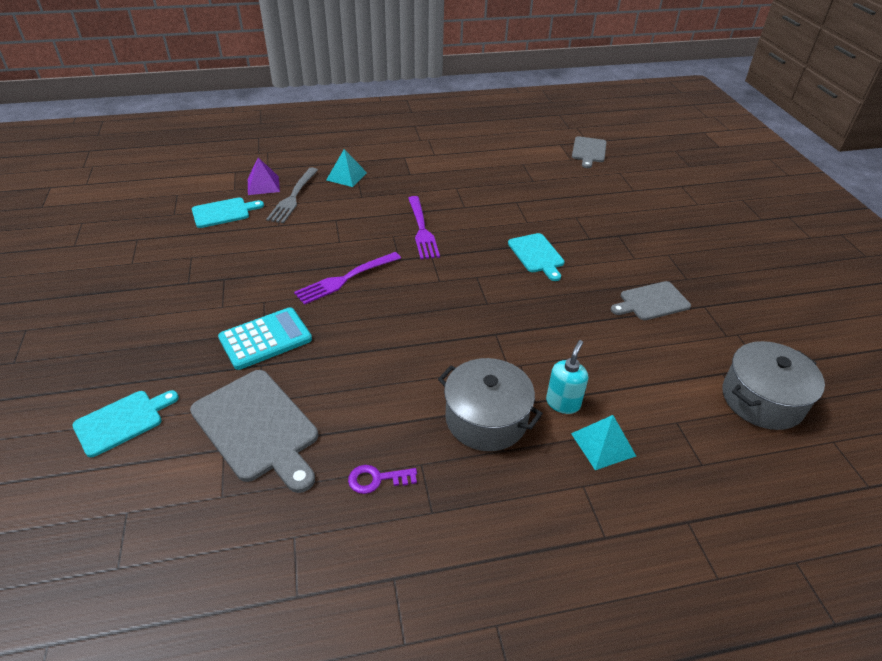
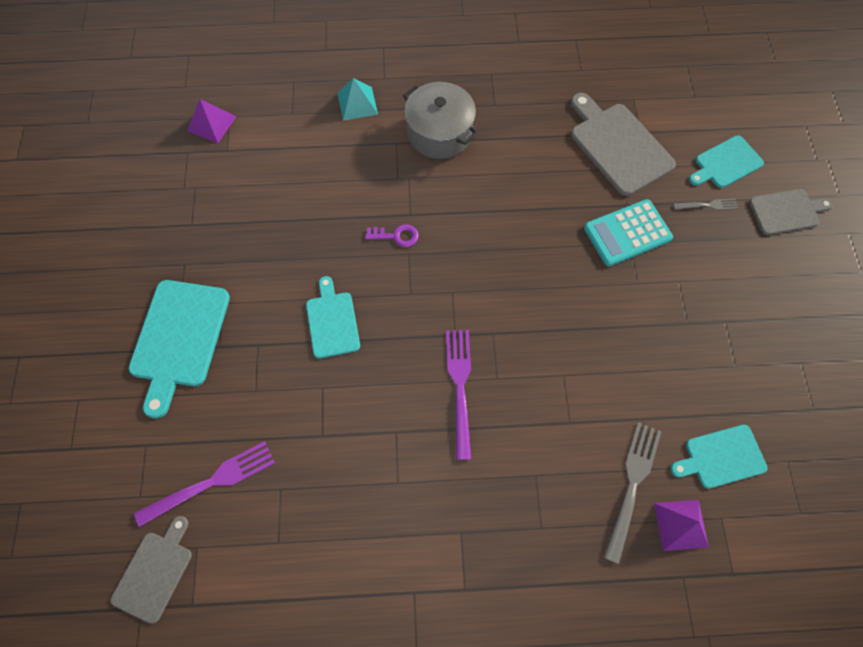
camera: 170 degrees left, 25 degrees up
(166, 373) = (707, 205): none -> grey fork
(345, 279) = (554, 307): purple fork -> purple fork (211, 482)
(346, 176) = (558, 536): turquoise pyramid -> none
(377, 479) = (527, 98): purple key -> purple key (396, 236)
(563, 403) = (374, 139): turquoise soap dispenser -> none
(652, 302) = (240, 236): grey cutting board -> grey cutting board (786, 211)
(653, 237) = (179, 338): none -> turquoise cutting board
(762, 399) = (212, 123): grey pot -> purple pyramid

